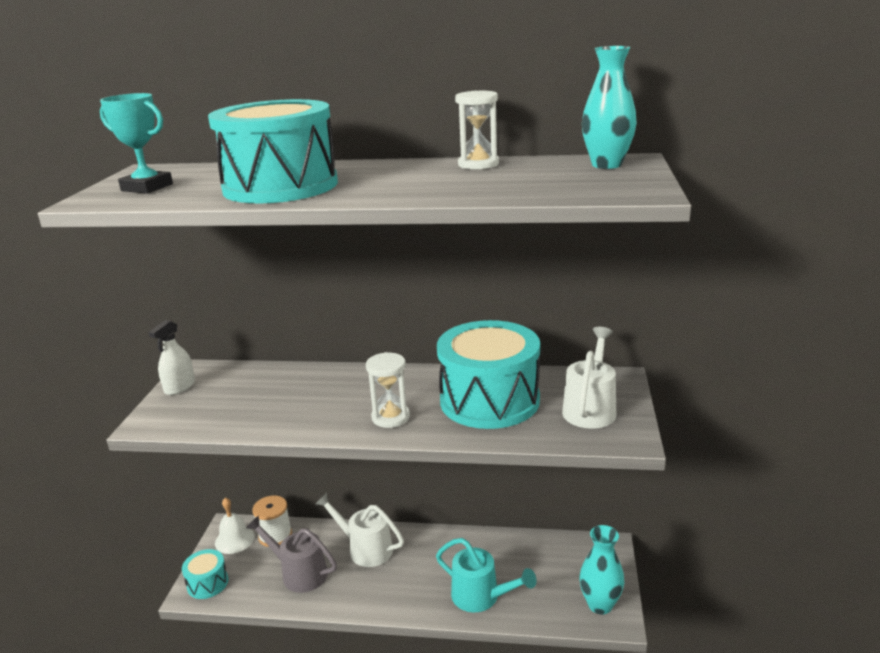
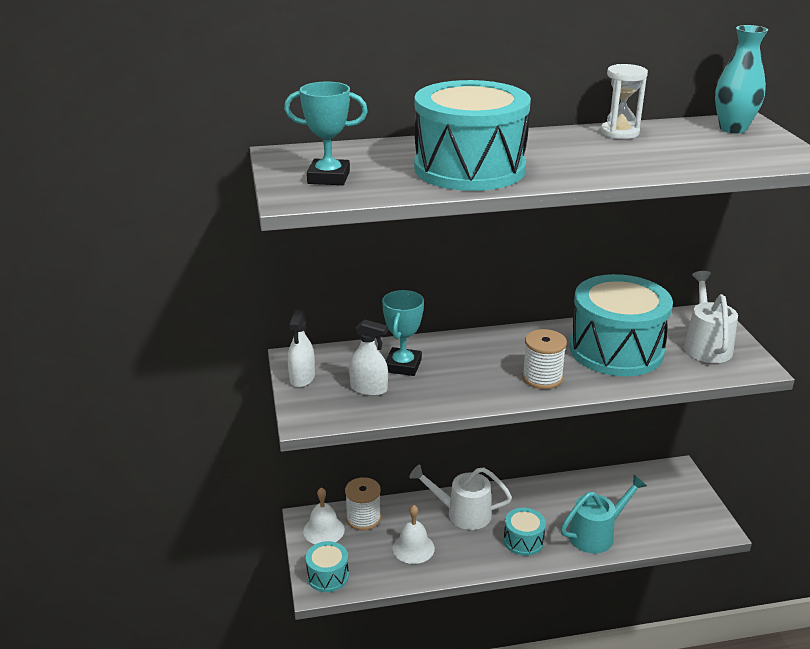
camera: 20 degrees left, 5 degrees up
(224, 404) = (369, 389): none -> white spray bottle
(274, 388) = (403, 366): none -> turquoise trophy
(298, 573) = (413, 548): grey watering can -> white bell
(390, 417) = (542, 378): white hourglass -> white spool
(404, 588) = (523, 541): none -> turquoise drum
(481, 597) = (597, 534): turquoise watering can -> turquoise watering can turned 45 degrees counterclockwise
(600, 605) = (698, 520): turquoise vase -> none

